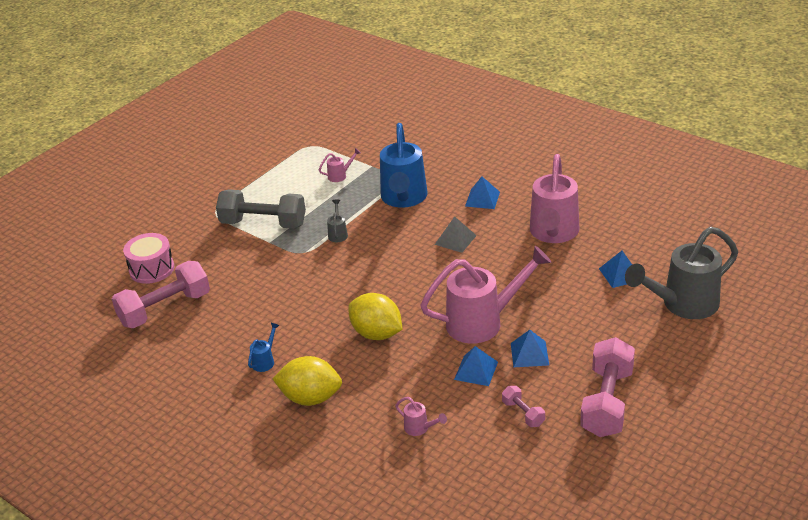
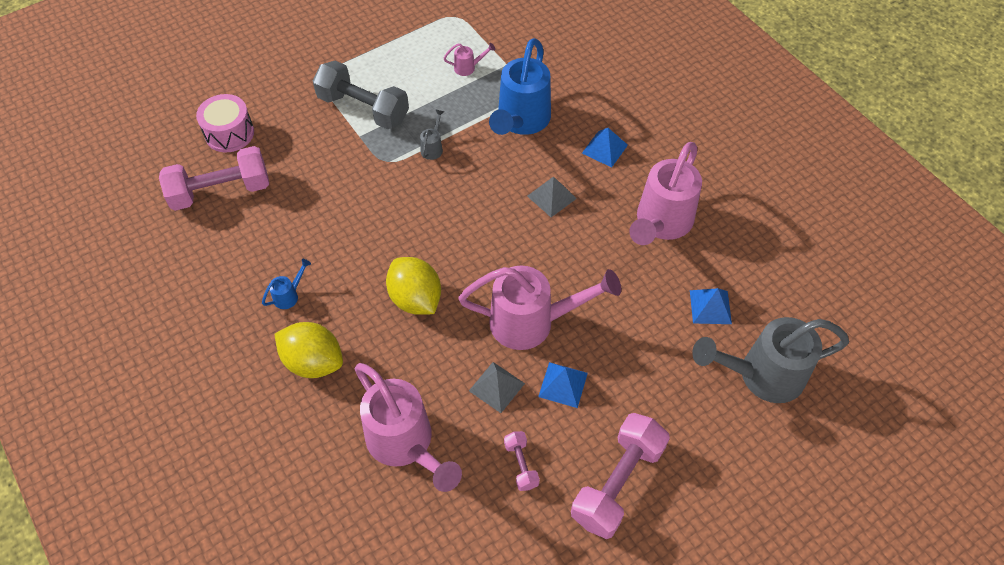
camera: 15 degrees right, 20 degrees up
(420, 429) = (405, 445): pink watering can -> pink watering can, size x2.46
(476, 370) = (496, 387): blue pyramid -> grey pyramid

